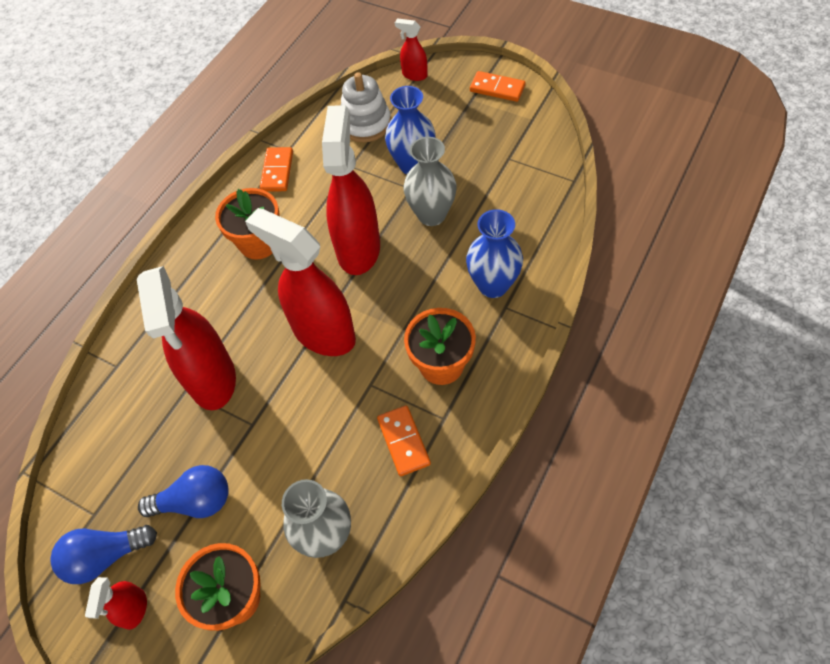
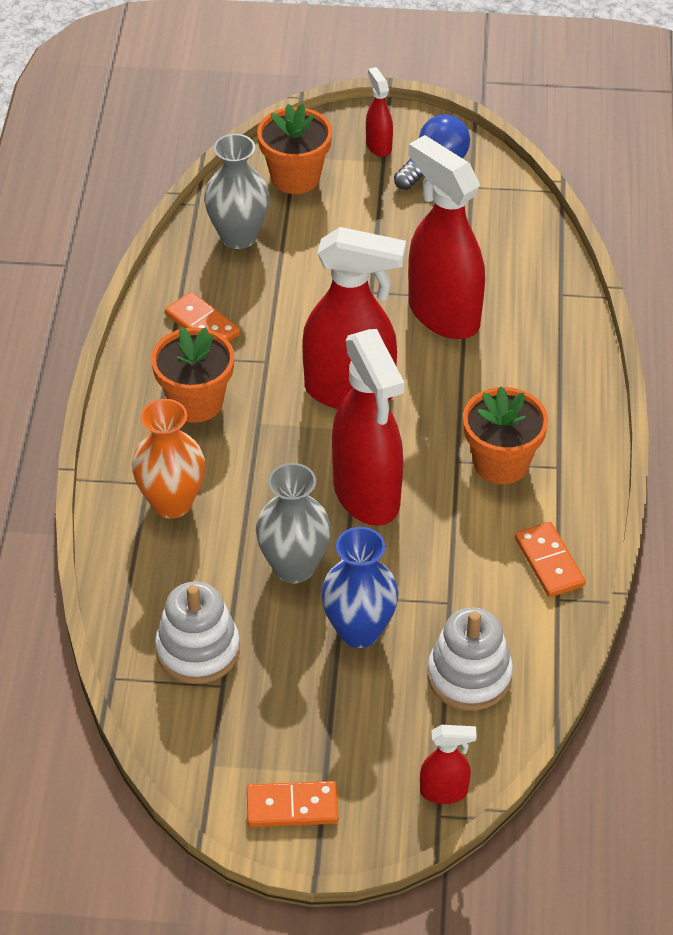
camera: 150 degrees right, 10 degrees down
(195, 501) = (381, 222): blue light bulb -> none
(493, 285) = (172, 503): blue vase -> orange vase
(515, 182) = (198, 650): none -> white stacking toy

